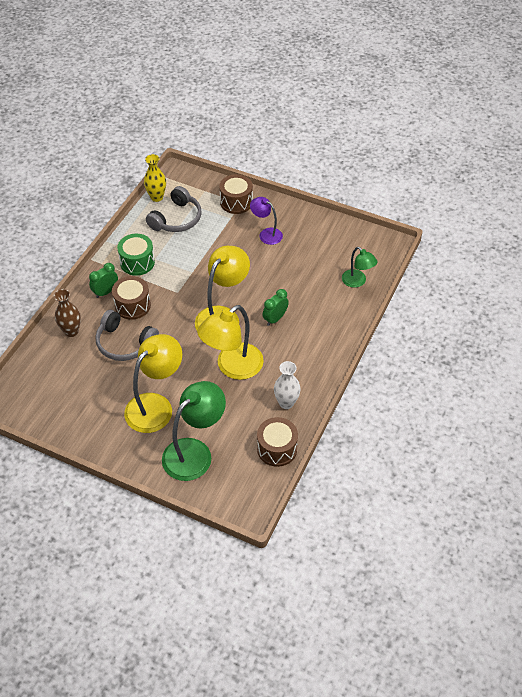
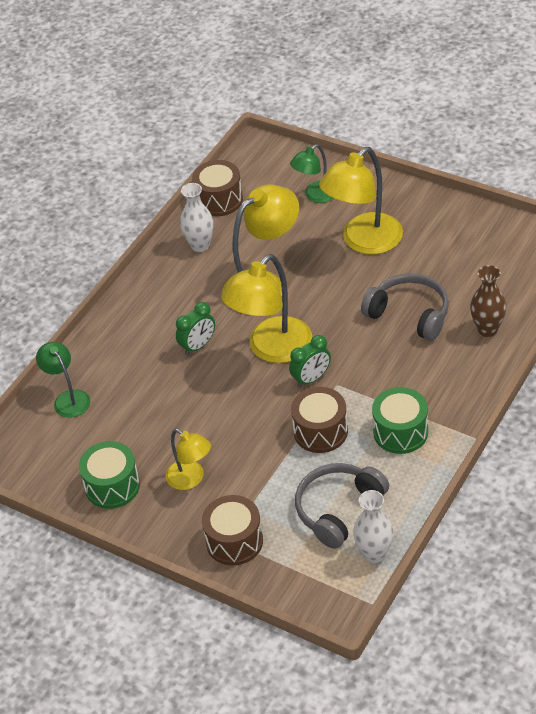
camera: 170 degrees left, 5 degrees down
(105, 292) = (445, 385): green clock -> green clock (311, 379)
(132, 305) = (403, 365): brown drum -> brown drum (320, 431)
(157, 197) = (374, 554): yellow vase -> white vase
(194, 452) = (316, 196): green lamp -> green lamp, size x0.57
(266, 234) = (191, 479): purple lamp -> yellow lamp
(314, 229) = (112, 486): none -> green drum

